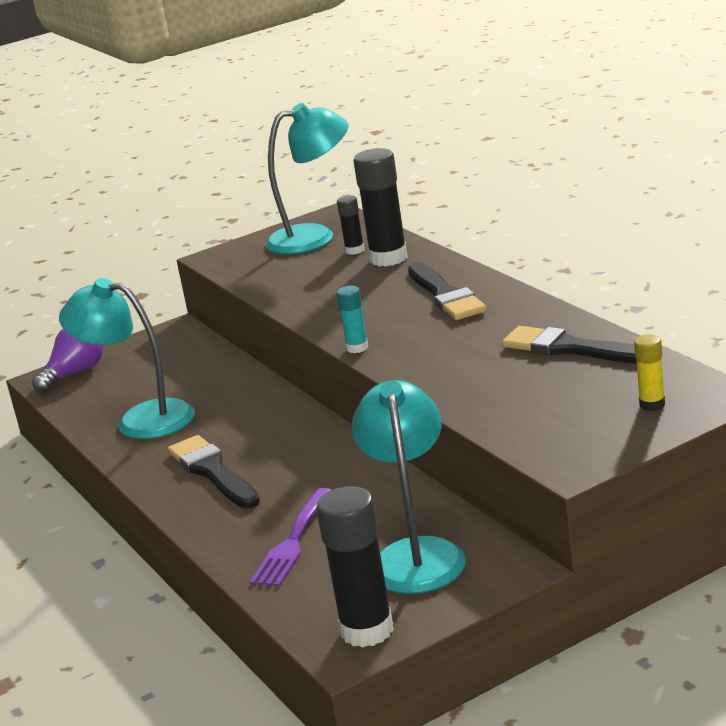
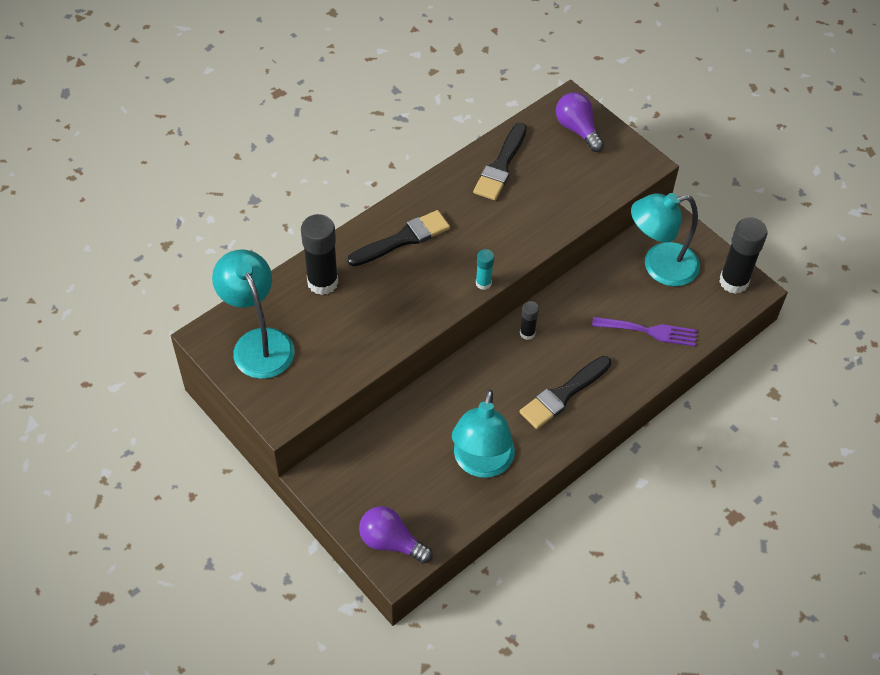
camera: 105 degrees left, 30 degrees up
(354, 250) = (298, 308): black glue stick -> black glue stick (527, 333)
(652, 405) = (577, 129): yellow glue stick -> purple light bulb

